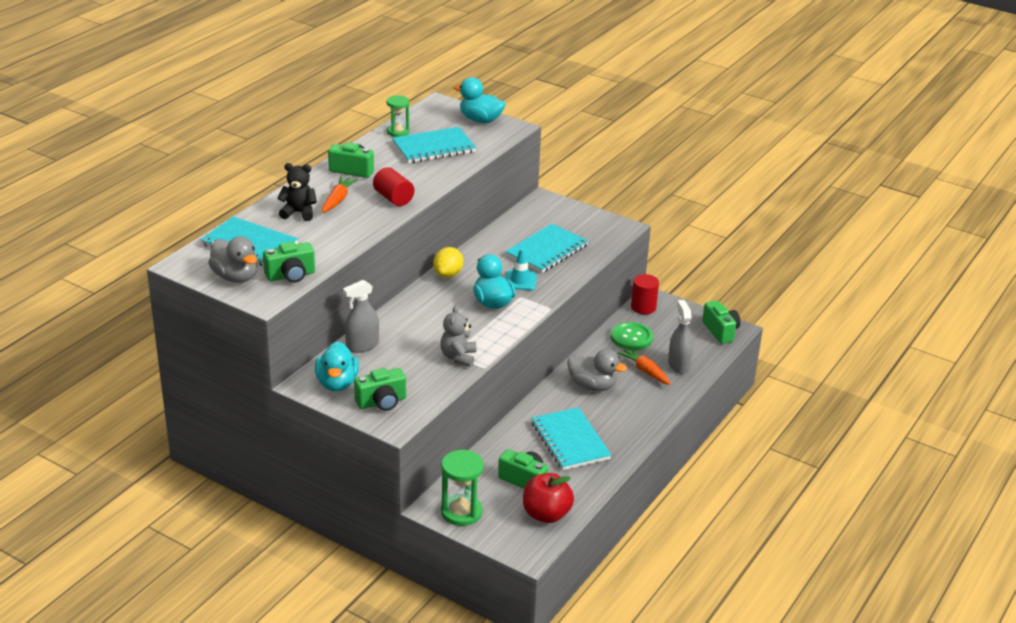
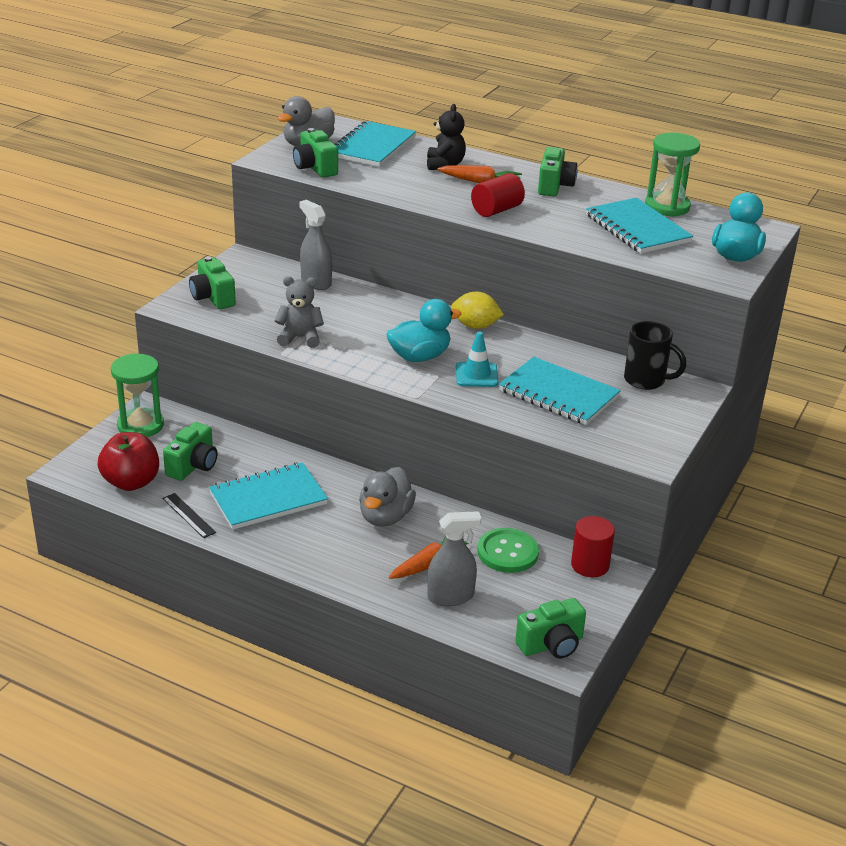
camera: 85 degrees right, 0 degrees up
(337, 383) = (245, 273): turquoise duck -> none
(398, 132) = (667, 207): green hourglass -> green hourglass, size x1.53
(530, 215) = (646, 380): none -> black mug
(591, 482) = (189, 515): none -> black ruler

